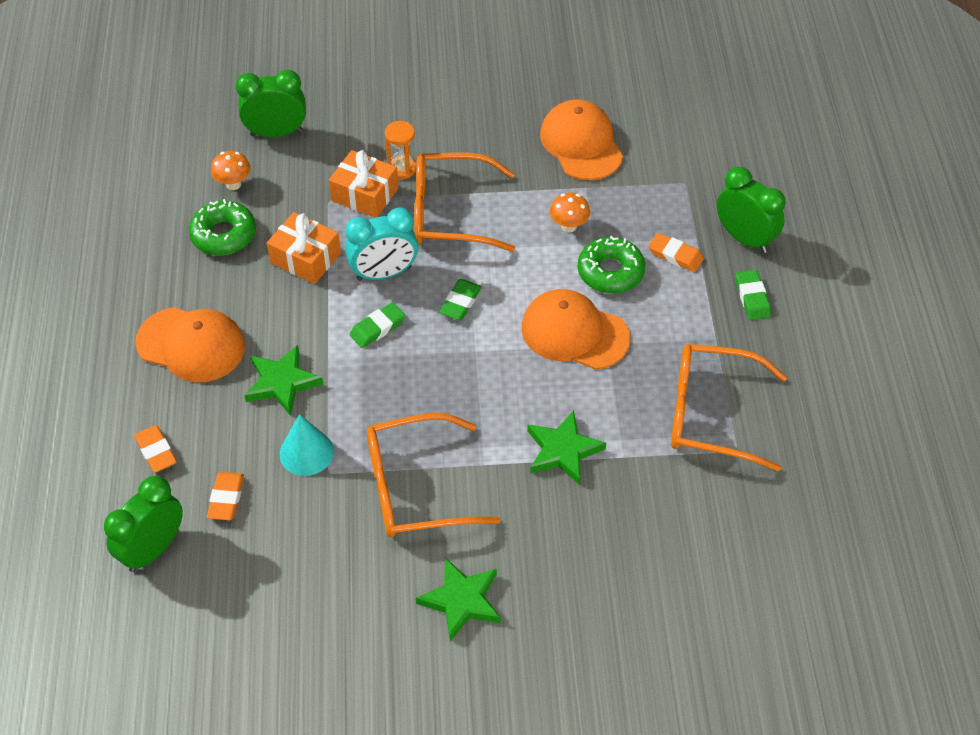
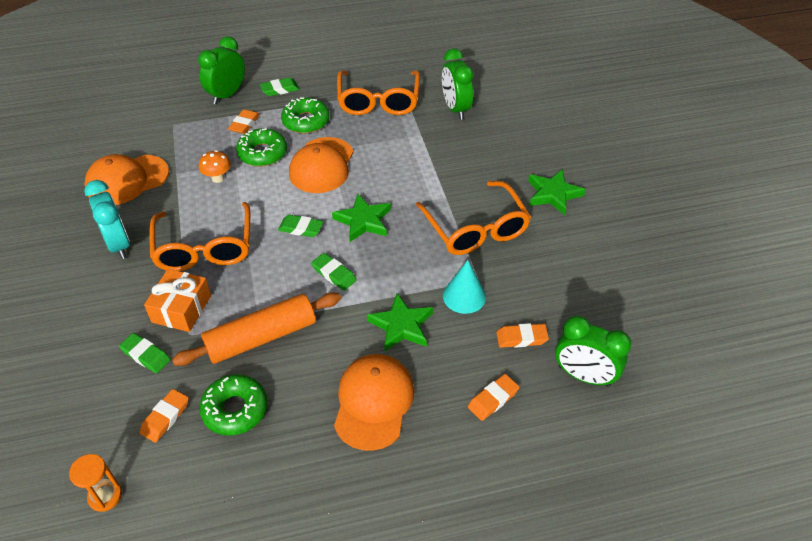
camera: 100 degrees left, 5 degrees down
(233, 184) = (165, 417): orange mushroom -> orange eraser
(276, 133) = (92, 396): green clock -> green clock (455, 109)
(305, 258) = (261, 337): orange gift -> orange rolling pin
(312, 168) = (146, 355): none -> green eraser
(384, 273) = (274, 280): turquoise clock -> turquoise clock (119, 244)
(402, 168) = (149, 288): orange hourglass -> orange hourglass (105, 496)
(563, 450) = (423, 161): green star -> green star (363, 221)
(673, 322) = (306, 121): none -> green donut

